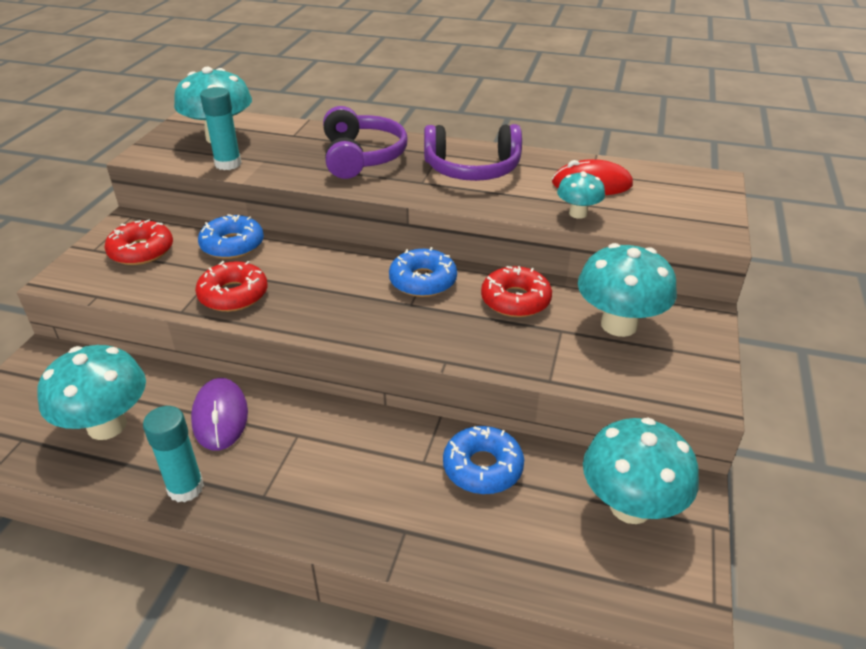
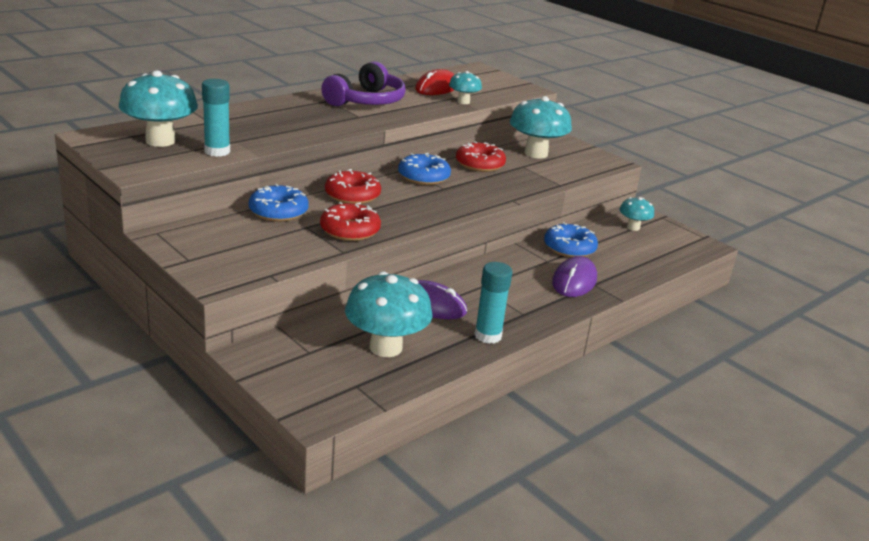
camera: 60 degrees left, 10 degrees down
(141, 251) = (227, 243): red donut -> red donut (352, 195)
(361, 157) = (290, 117): purple headphones -> none
(394, 508) = (574, 281): none -> purple mouse
(630, 506) = (633, 227): turquoise mushroom -> turquoise mushroom, size x0.54

